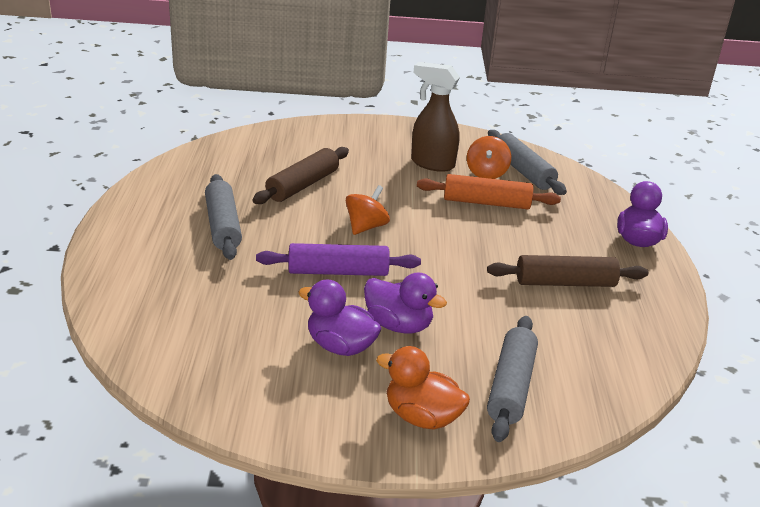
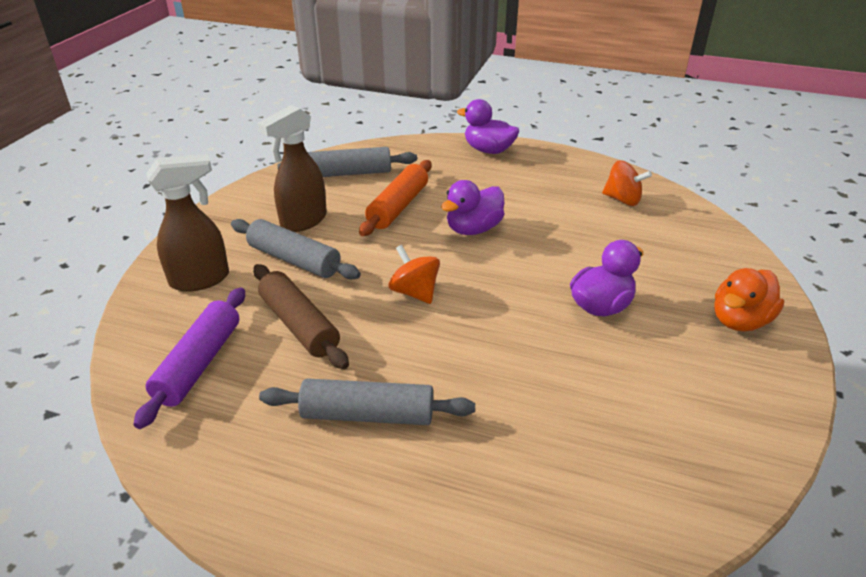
camera: 70 degrees left, 5 degrees up
(334, 140) = (201, 279): none -> brown spray bottle
(338, 271) = (499, 329): purple rolling pin -> purple rolling pin (199, 363)
(340, 346) = (635, 353): purple duck -> purple duck (473, 229)
(486, 173) = (341, 193): orange spinning top -> orange spinning top (622, 200)
(510, 386) = (692, 262): grey rolling pin -> grey rolling pin (294, 260)
(565, 283) = (544, 199): brown rolling pin -> none

